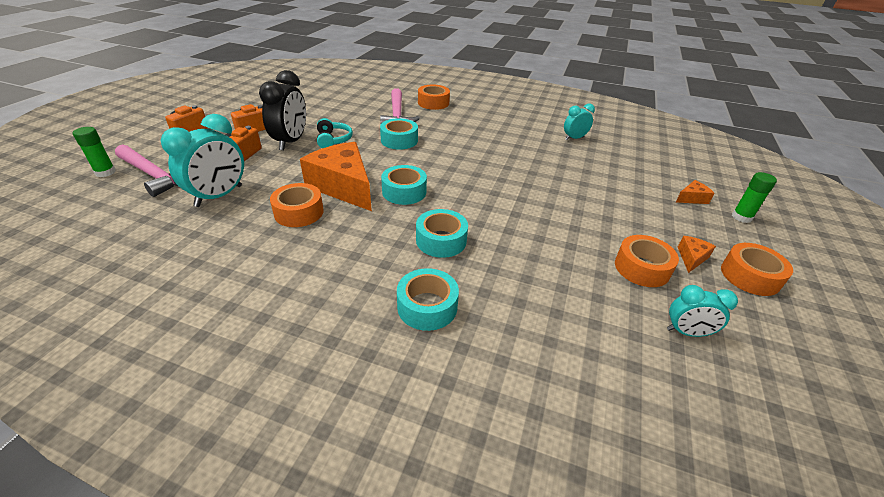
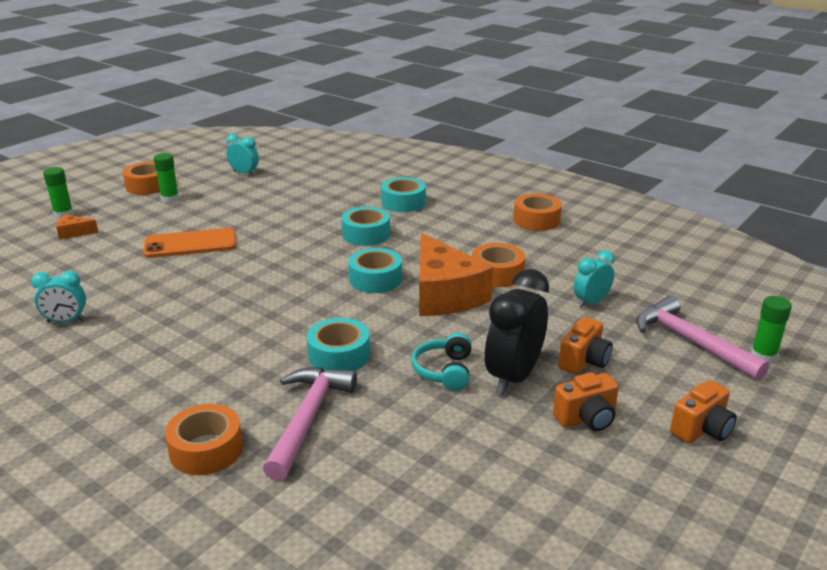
camera: 160 degrees left, 10 degrees down
(219, 196) = (591, 302): turquoise clock -> turquoise clock, size x0.57
(585, 202) = (190, 244): none -> orange phone
(642, 268) = (220, 199): orange tape -> orange tape (536, 220)
(691, 258) = (170, 198): orange cheese -> green glue stick

